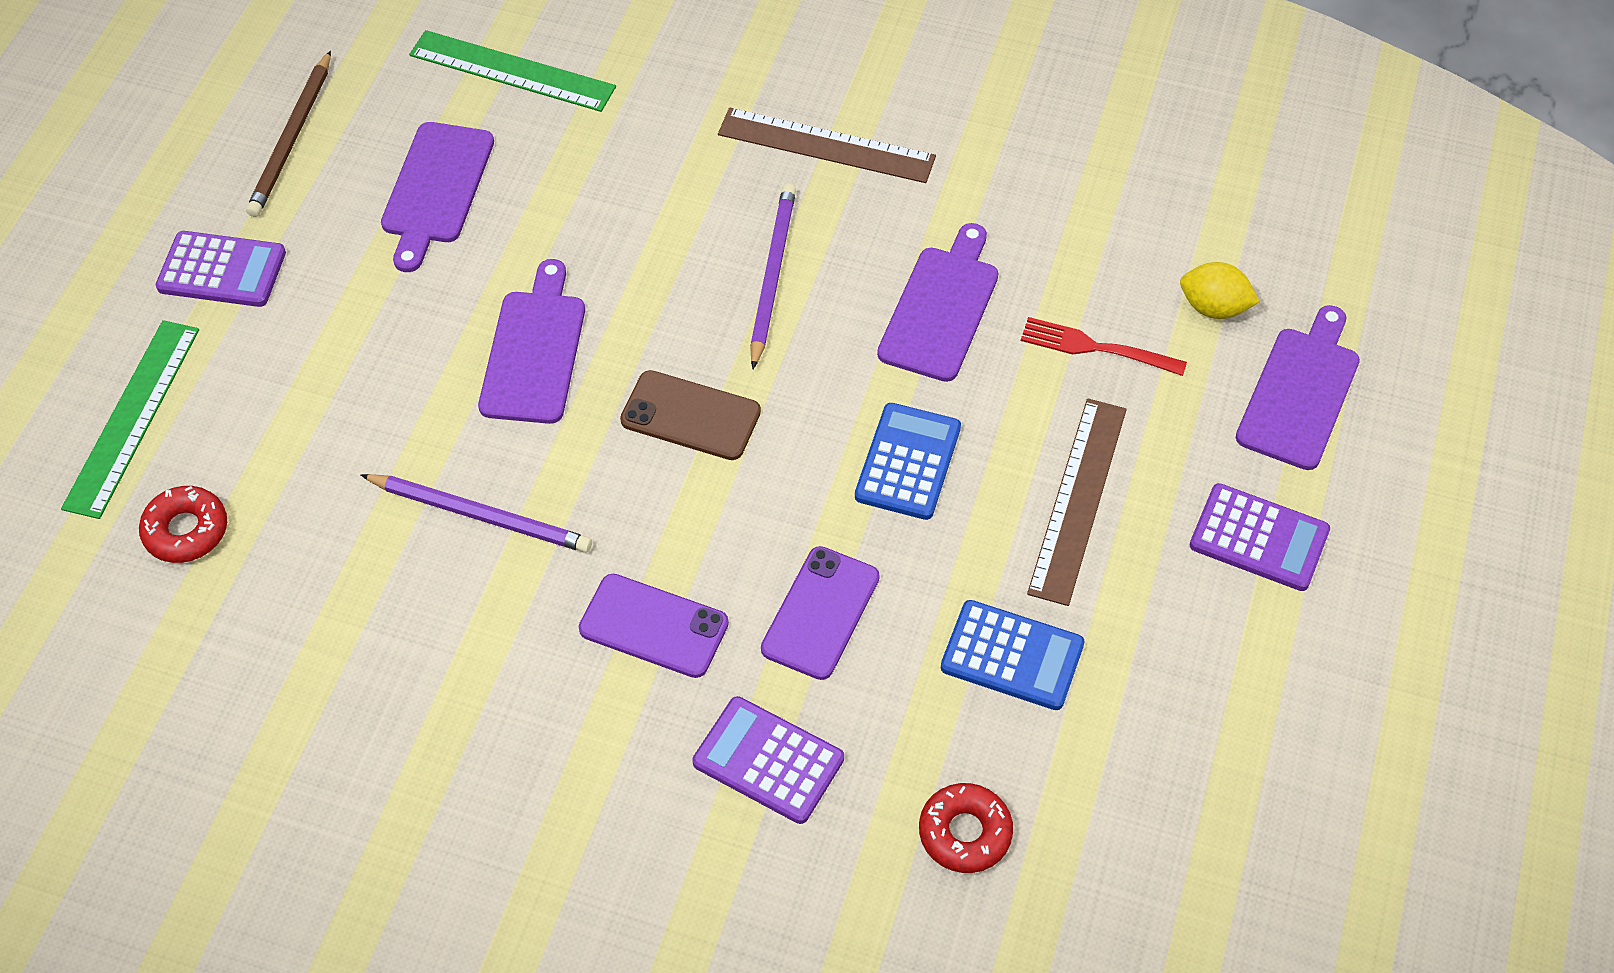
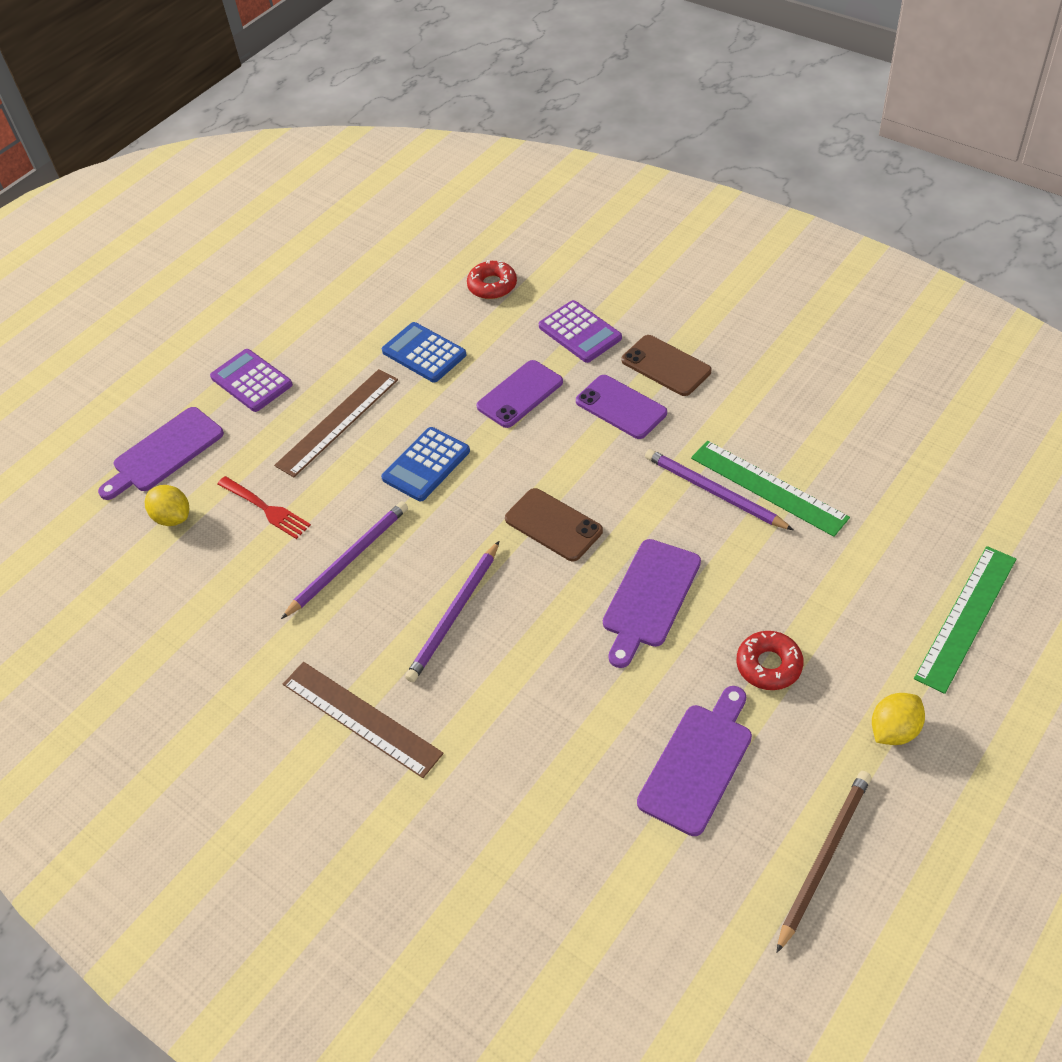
camera: 155 degrees left, 5 degrees down
(186, 531) = (921, 525): red donut -> red donut (769, 665)
(222, 270) = (894, 730): purple calculator -> yellow lemon
(512, 71) = (601, 880): green ruler -> green ruler (768, 487)
(603, 723) = (666, 366): none -> brown phone
(941, 308) = (349, 560): purple cutting board -> purple pencil

